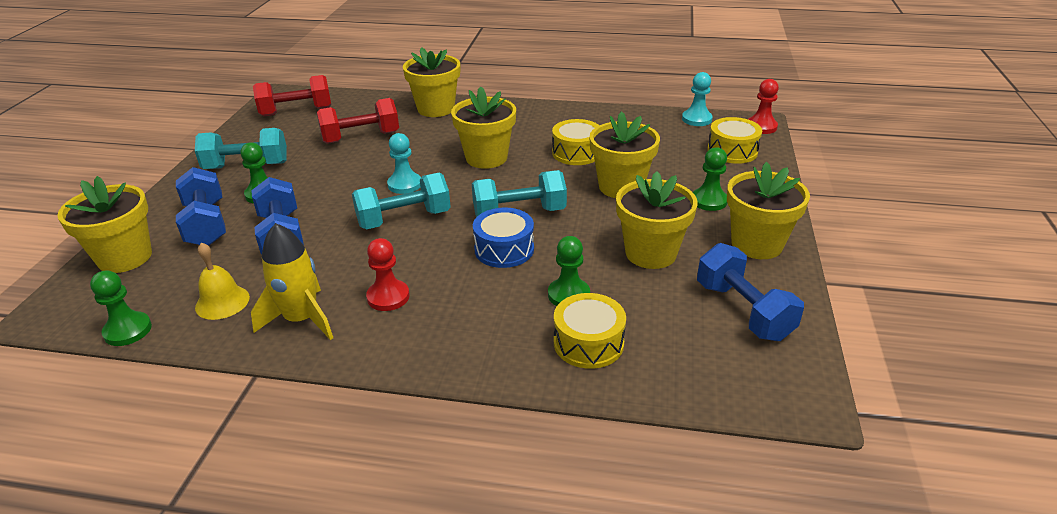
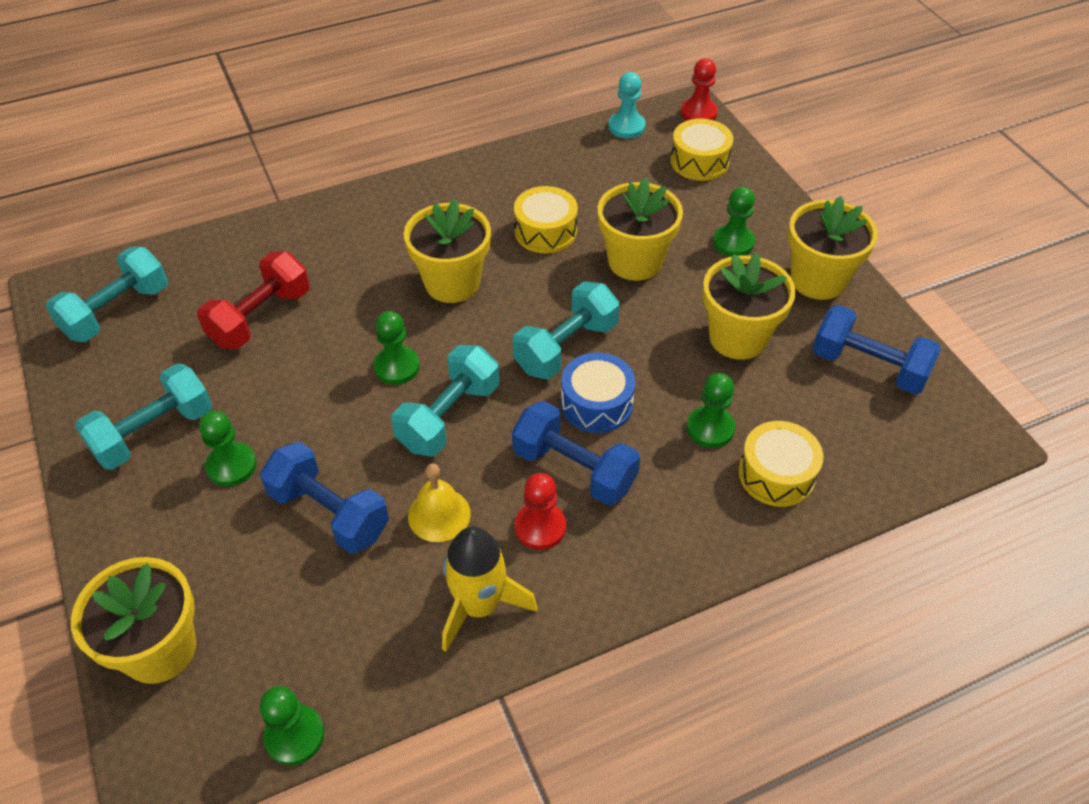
camera: 35 degrees left, 15 degrees up
(206, 224) = (210, 546): blue dumbbell -> blue dumbbell (574, 469)
(222, 302) = (364, 636): yellow bell -> yellow bell (439, 515)
(296, 112) = (117, 311): red dumbbell -> turquoise dumbbell
(404, 184) = (397, 367): turquoise pawn -> green pawn
(436, 109) = (309, 229): yellow flower pot -> none

